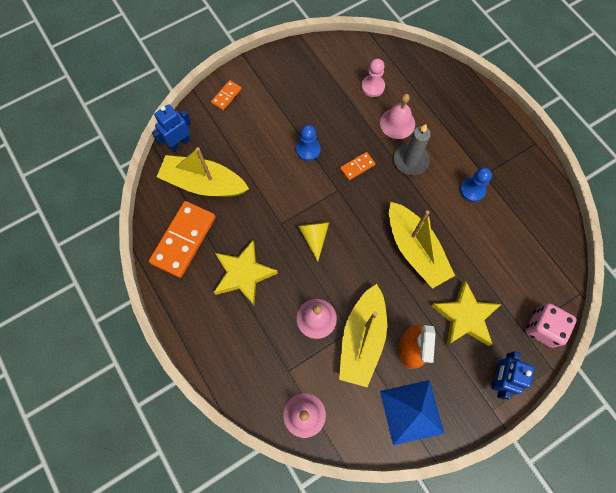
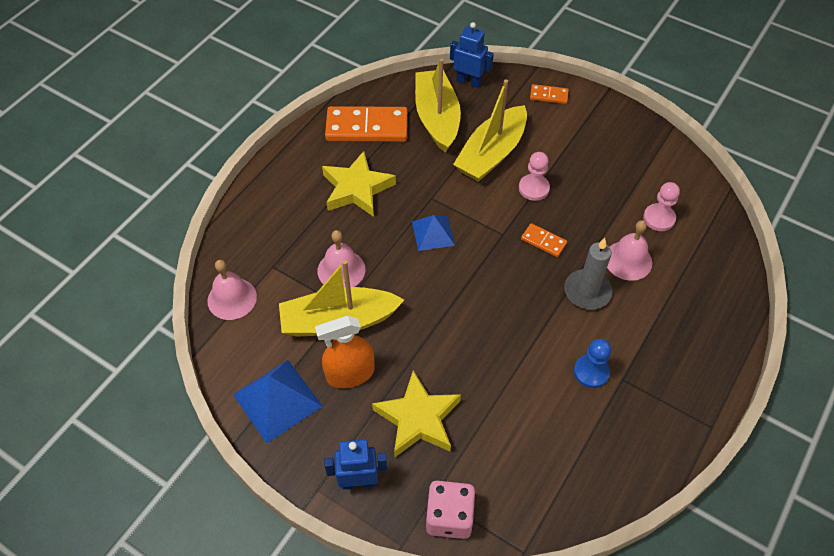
camera: 65 degrees right, 15 degrees down
(308, 150) = (533, 188): blue pawn -> pink pawn
(314, 237) = (433, 233): yellow cone -> blue pyramid
(415, 250) = (474, 336): yellow boat -> yellow boat (491, 153)

